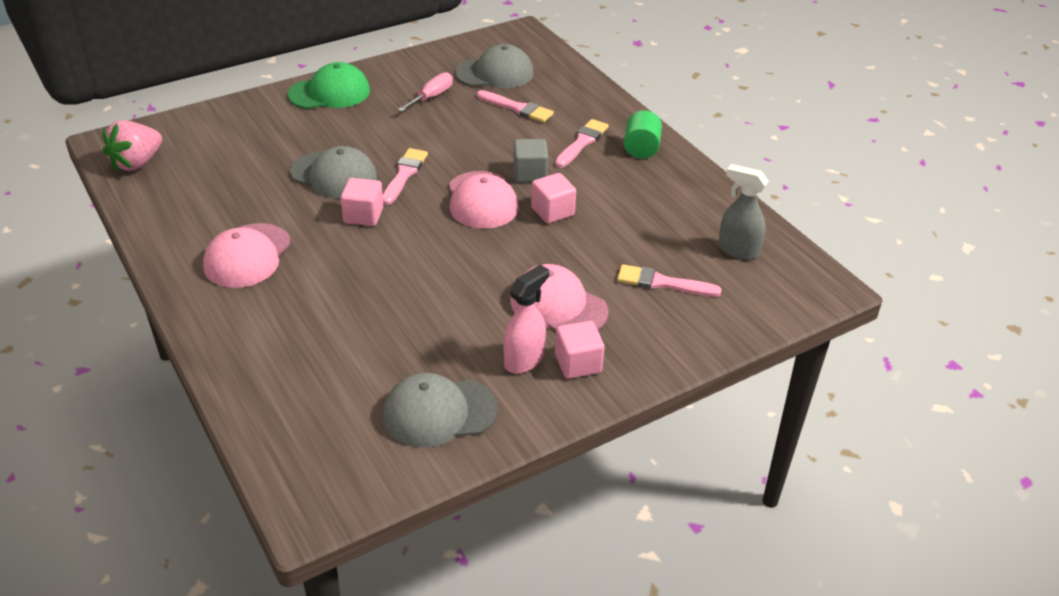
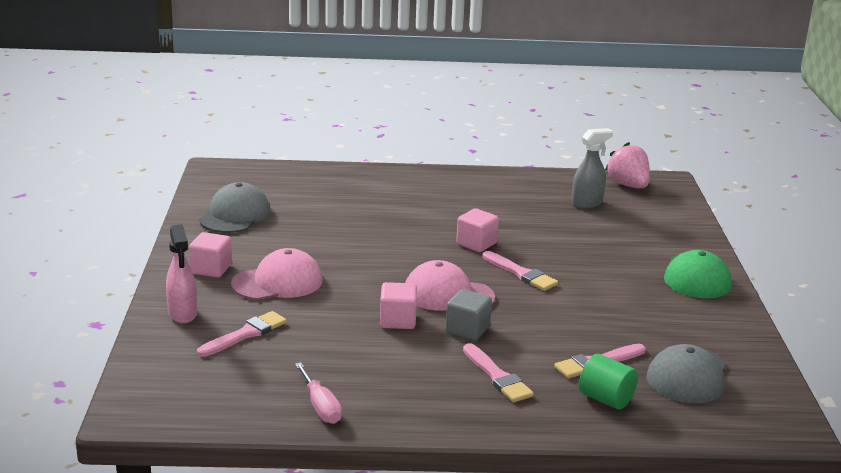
camera: 120 degrees right, 15 degrees down
(247, 256) = (467, 197): pink cap -> none
(334, 175) = (547, 246): grey cap -> none
(432, 97) = (655, 323): pink screwdriver -> pink screwdriver (320, 407)
(524, 360) = (241, 253): pink spray bottle -> pink spray bottle (182, 314)
(641, 149) = (453, 408): green cylinder -> green cylinder (606, 399)
(737, 250) = (237, 390): grey spray bottle -> grey spray bottle (587, 203)

